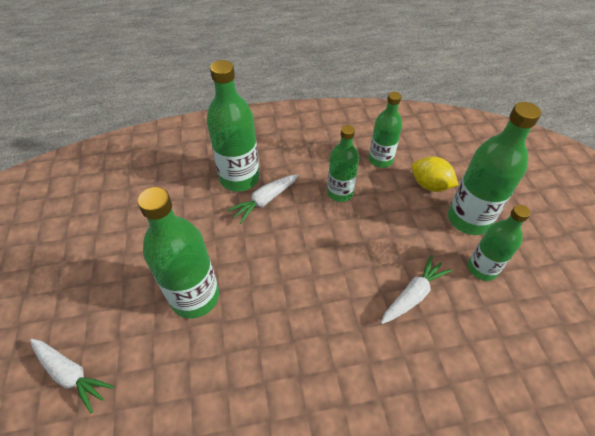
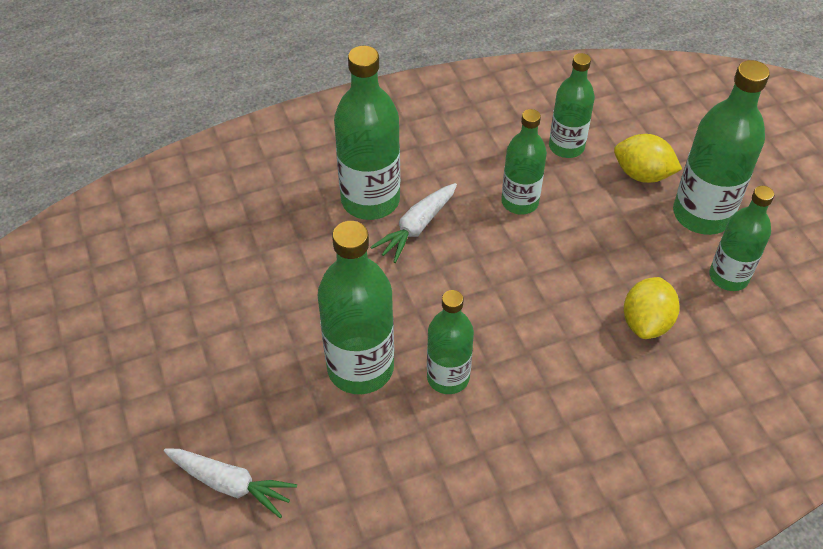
camera: 10 degrees left, 0 degrees up
(255, 314) = (448, 377): none -> green bottle
(413, 295) = (646, 322): white carrot -> yellow lemon

